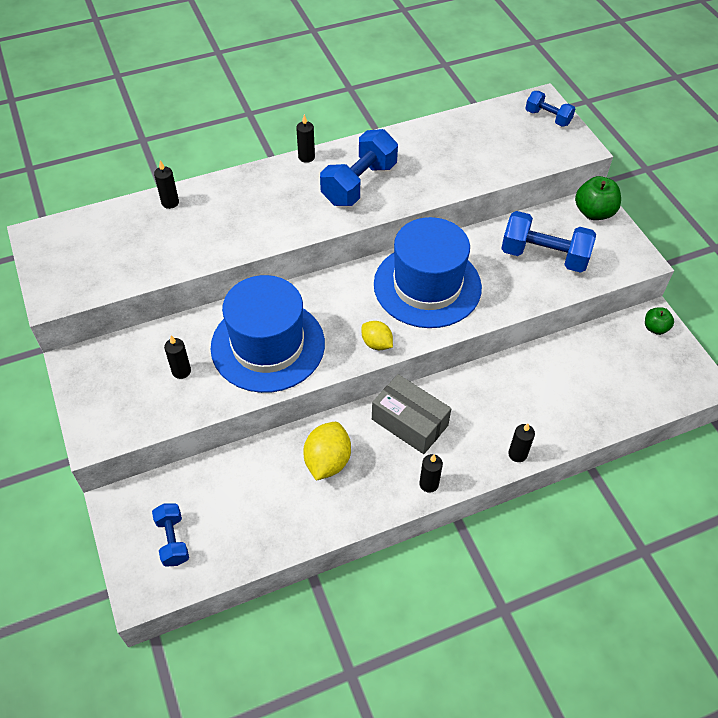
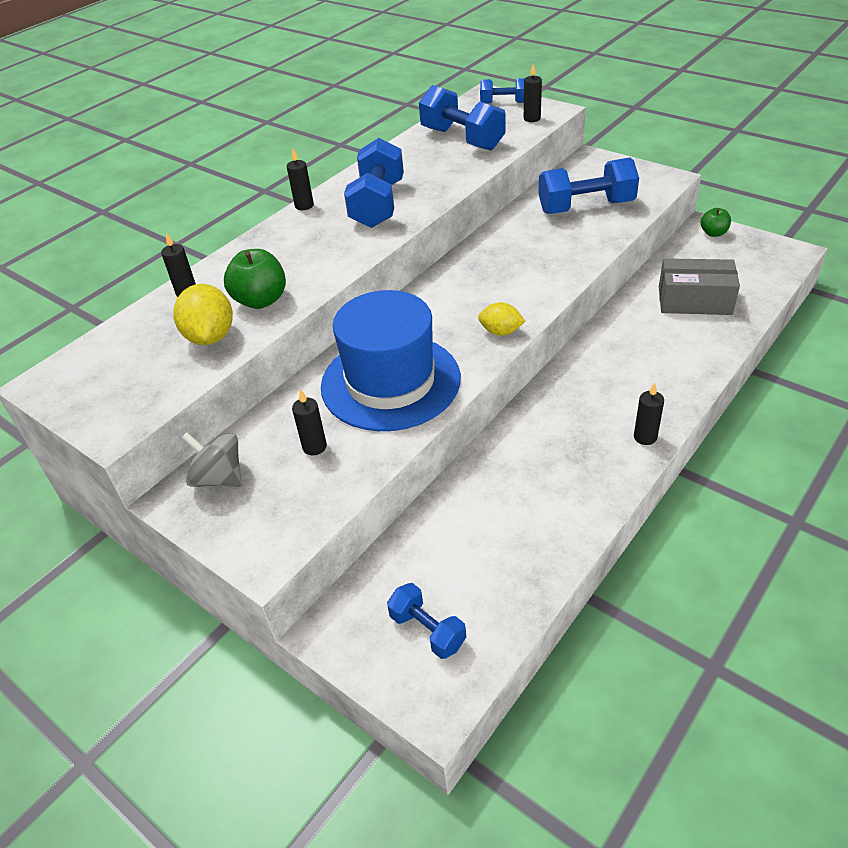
camera: 25 degrees left, 10 degrees down
(109, 362) = (219, 478): none -> grey spinning top
(327, 461) = (528, 468): yellow lemon -> yellow lemon (210, 337)
(409, 422) = (576, 397): grey box -> grey box (694, 300)
(427, 286) = (504, 269): blue hat -> none
(479, 144) = (462, 139): none -> blue dumbbell
(517, 454) = (699, 373): black candle -> black candle (532, 118)
(594, 212) = (595, 163): green apple -> green apple (261, 300)

